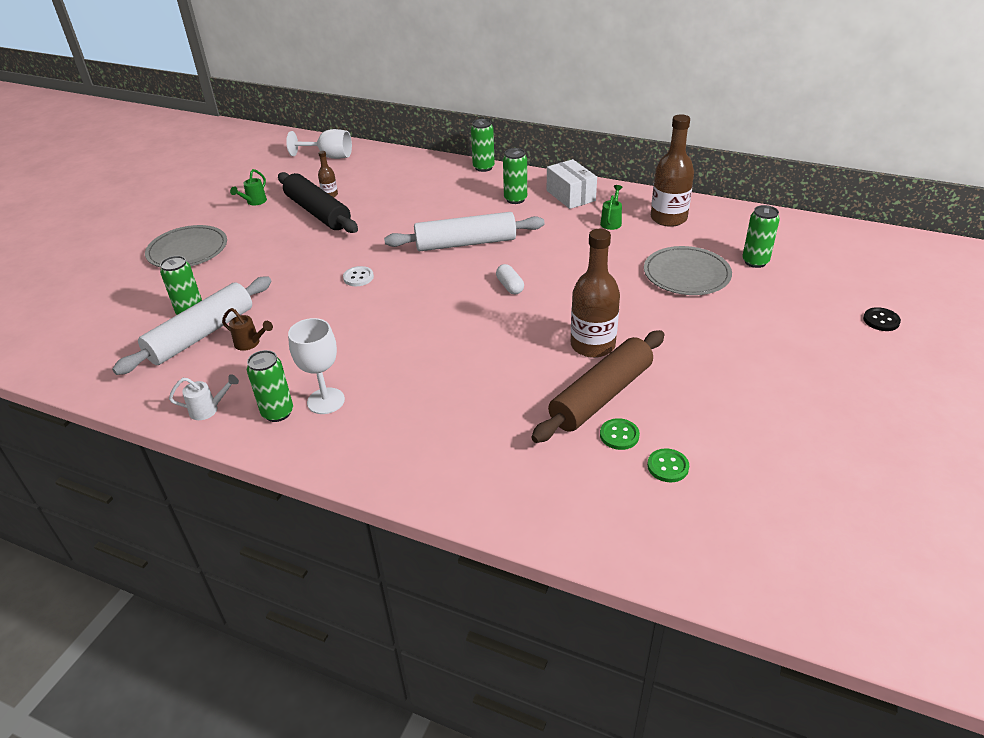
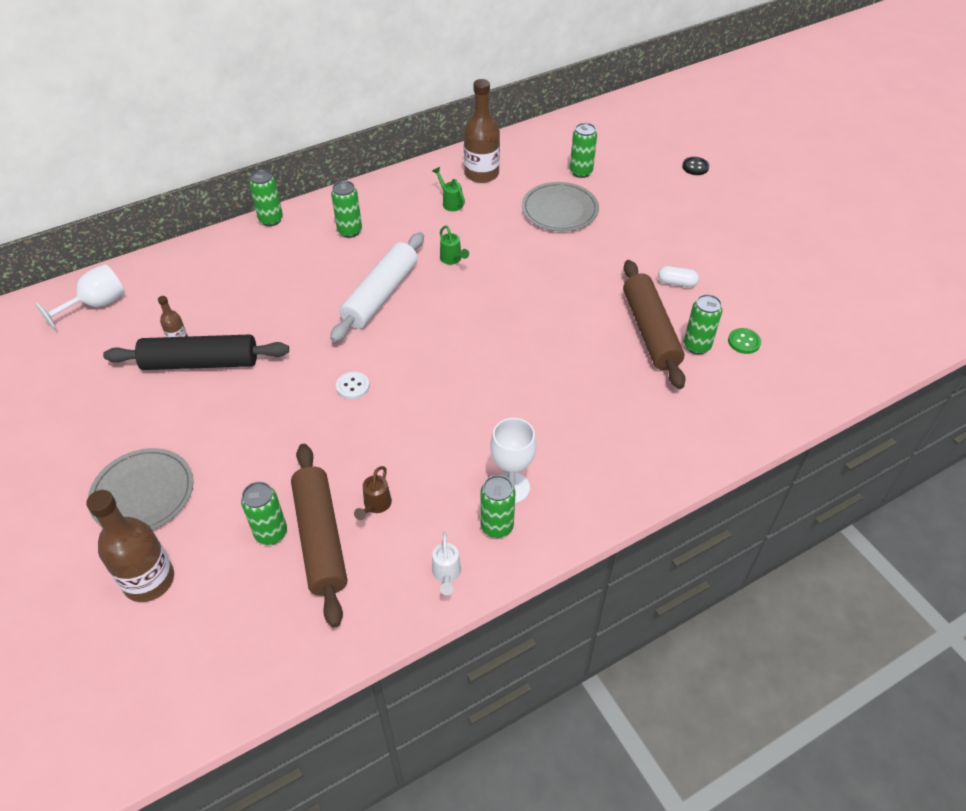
camera: 55 degrees left, 10 degrees up
(201, 335) = (320, 538): white rolling pin -> brown rolling pin
(209, 409) = (446, 575): white watering can -> white watering can turned 150 degrees clockwise
(251, 343) = (375, 506): brown watering can -> brown watering can turned 135 degrees clockwise
(254, 202) = (112, 401): green watering can -> green watering can (452, 259)
(510, 286) = (473, 303): white capsule -> white capsule (676, 283)
(570, 195) = (385, 200): white box -> none
(592, 345) = (592, 303): brown bottle -> brown bottle (149, 580)
(619, 435) = (697, 346): green button -> green can

